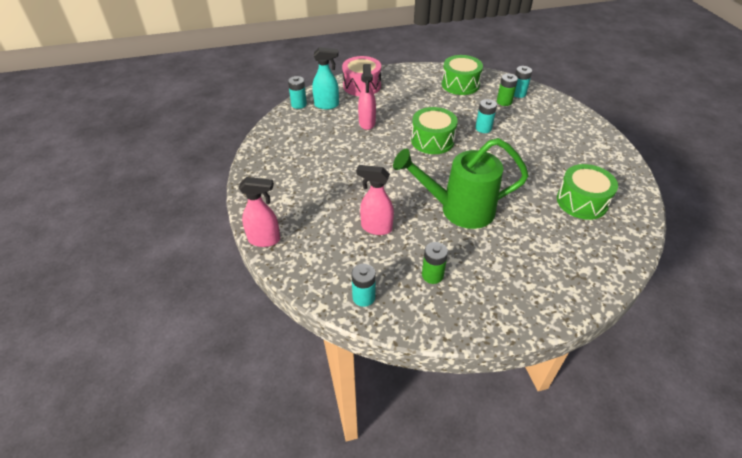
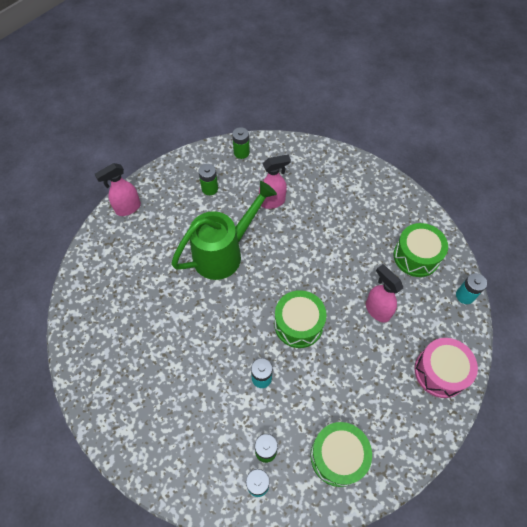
camera: 145 degrees right, 15 degrees up
(265, 240) = (335, 152): pink spray bottle -> pink spray bottle (128, 208)
(327, 105) = (439, 312): turquoise spray bottle -> none
(363, 297) = (241, 153): turquoise battery -> green battery
(581, 202) = (126, 323): green drum -> green drum (416, 256)

